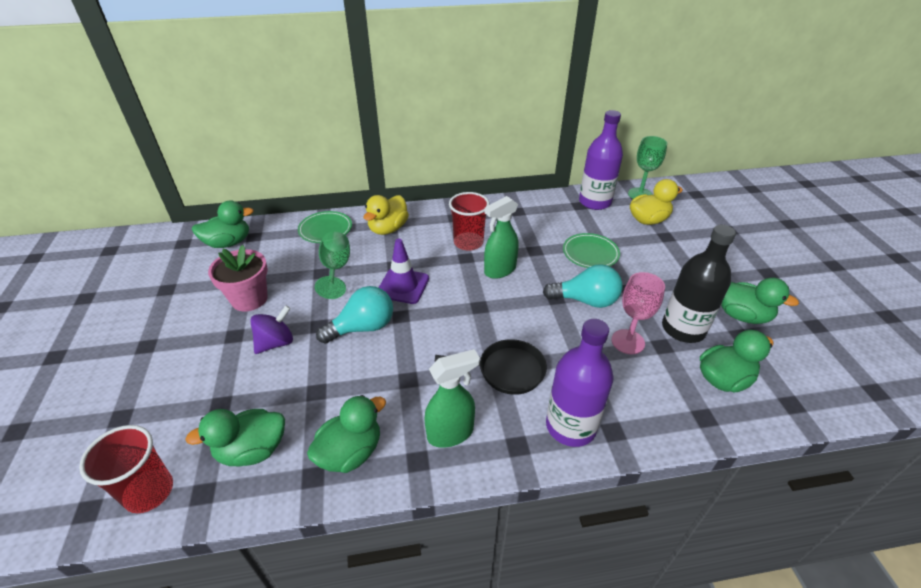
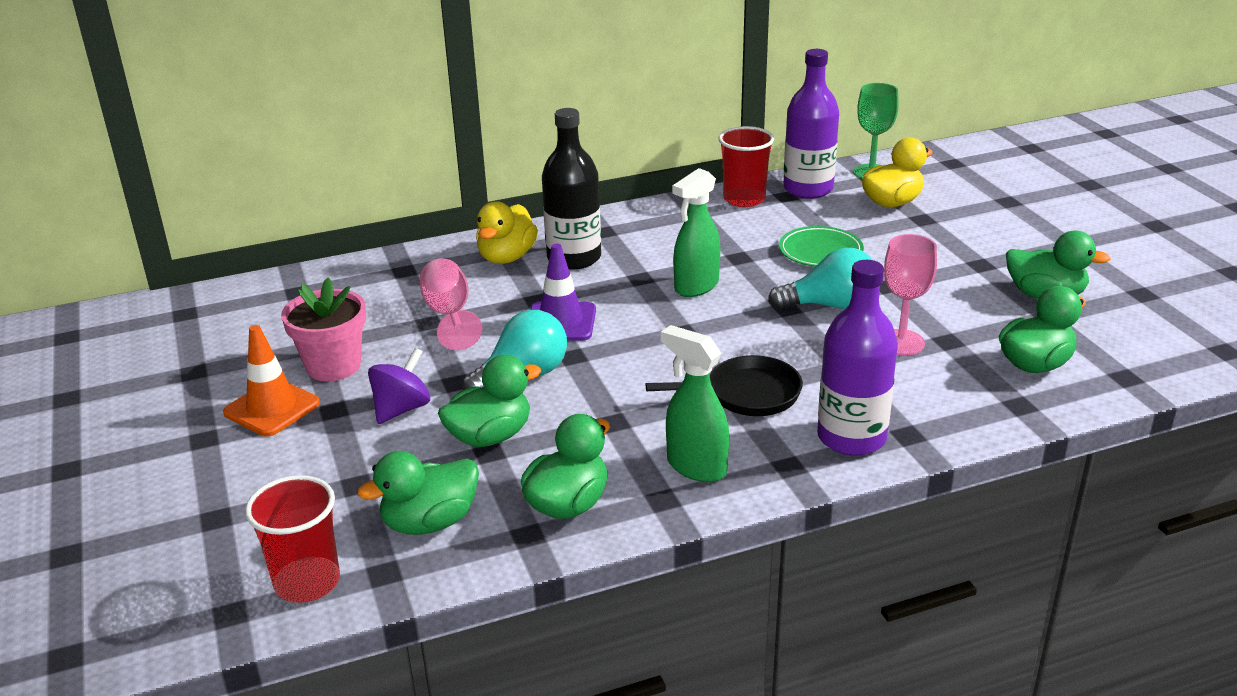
camera: 10 degrees left, 10 degrees down
(198, 327) = (272, 408): none -> orange traffic cone
(228, 243) = (260, 304): green duck -> green duck (490, 436)
(325, 230) = (408, 270): green plate -> none
(336, 269) = (449, 315): green goblet -> pink goblet
(451, 433) = (696, 466): green spray bottle -> green spray bottle turned 105 degrees counterclockwise
(468, 242) = (637, 260): red cup -> red cup (744, 199)
(683, 329) = (971, 319): black bottle -> black bottle (574, 258)

